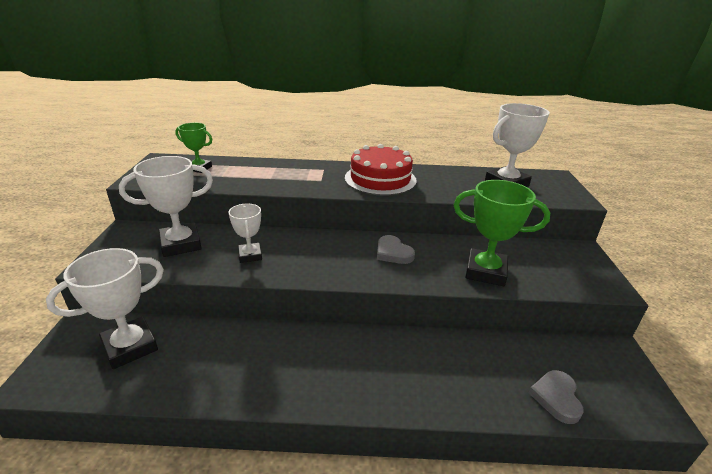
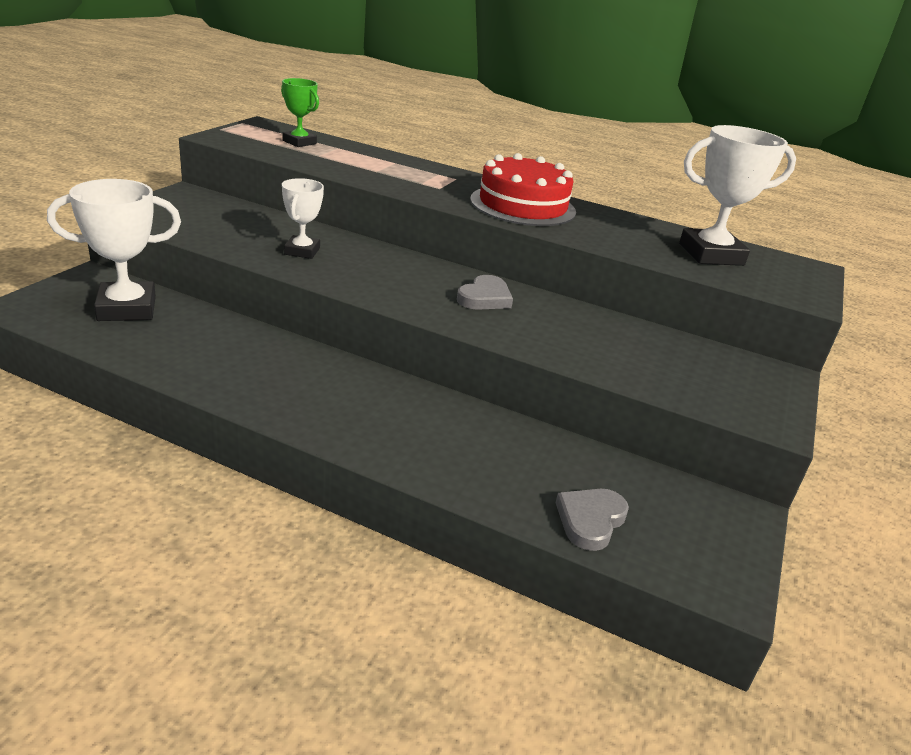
camera: 20 degrees right, 0 degrees up
(181, 244) = (233, 220): white trophy -> none
(393, 253) = (485, 298): grey heart -> grey heart turned 135 degrees counterclockwise
(485, 272) = (595, 351): green trophy -> none

